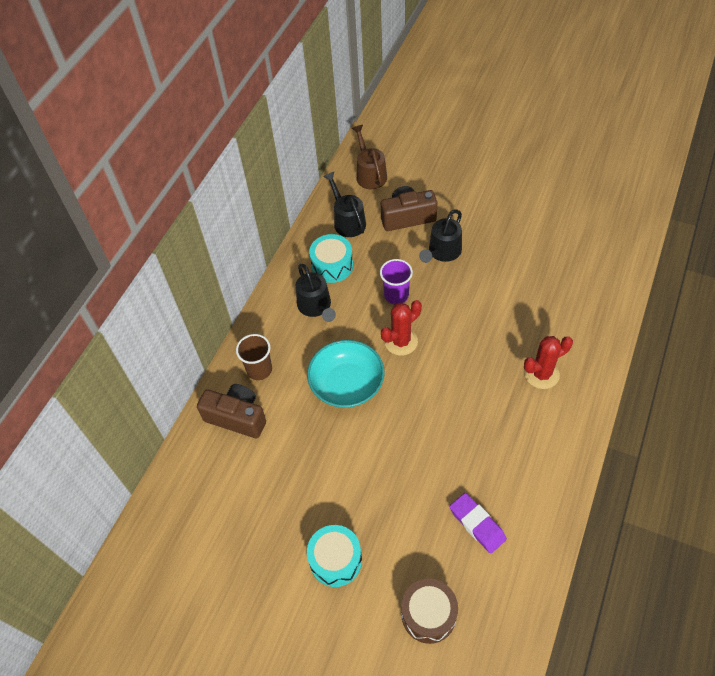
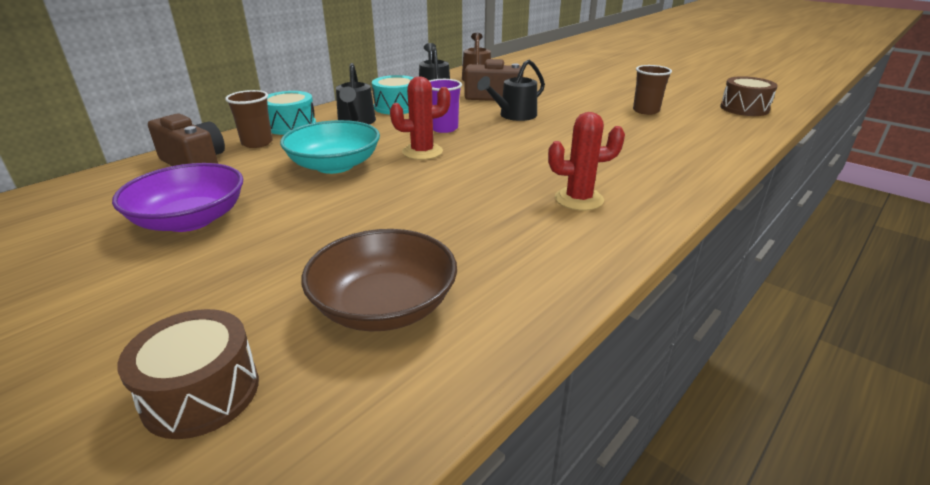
camera: 15 degrees right, 25 degrees down
(299, 487) = (190, 220): none -> purple bowl
(335, 560) = (147, 291): turquoise drum -> turquoise drum (291, 126)
(477, 524) = (384, 306): purple eraser -> brown bowl
(547, 209) = (646, 111): none -> brown cup
(625, 179) = (744, 108): none -> brown drum

